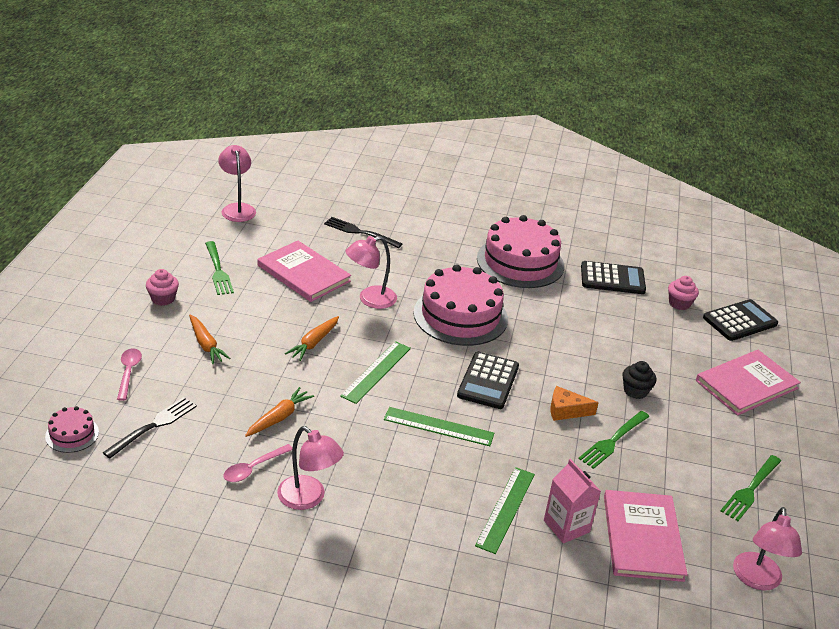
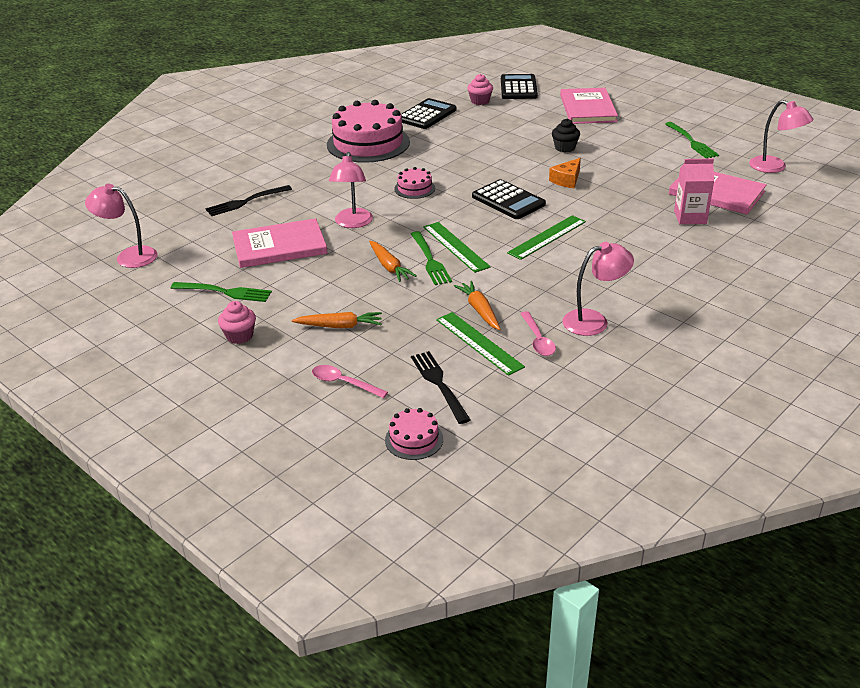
camera: 55 degrees left, 0 degrees up
(460, 315) = (414, 188): pink cake -> pink cake, size x0.45
(506, 509) = (659, 235): green ruler -> green ruler (479, 343)
(613, 441) = (612, 173): green fork -> green fork (430, 260)

